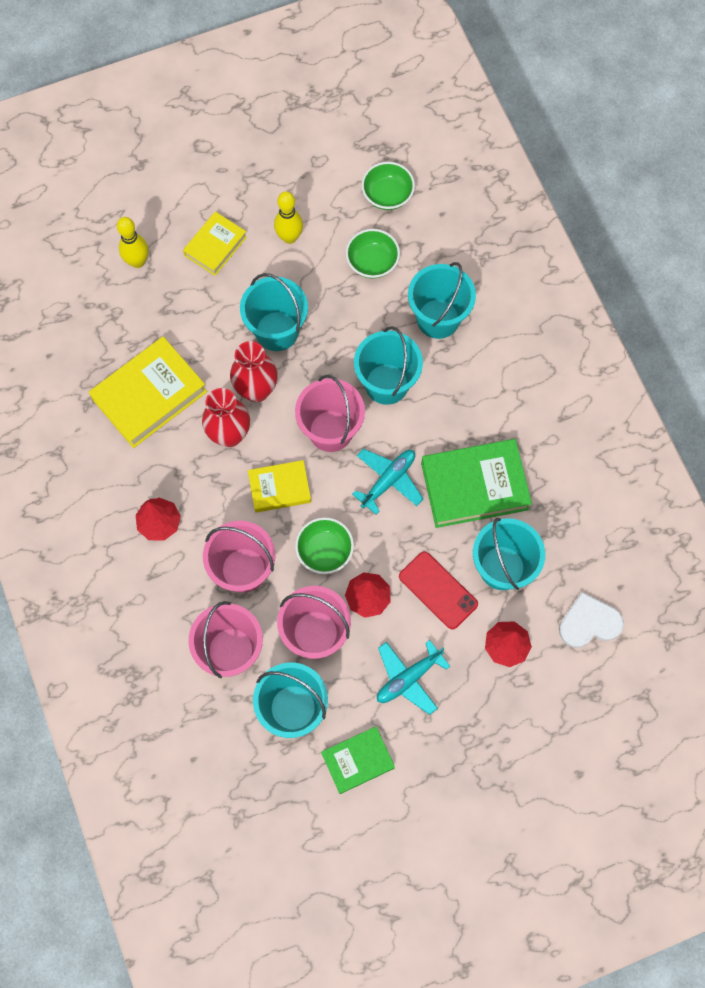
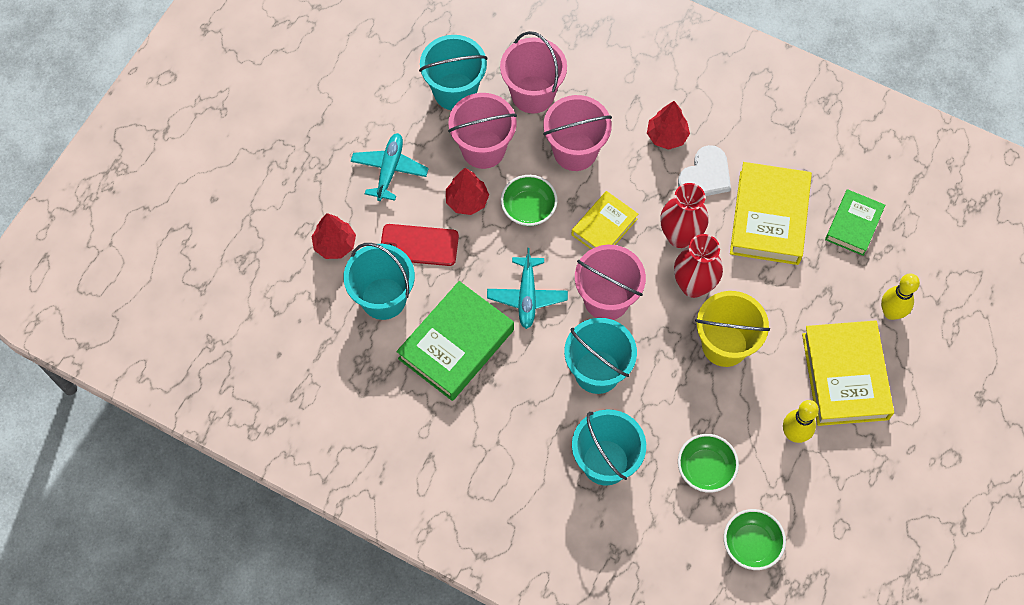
camera: 140 degrees right, 5 degrees down
(215, 246) = (845, 376): yellow book -> yellow book, size x1.68
(277, 331) = (724, 345): turquoise bucket -> yellow bucket
(357, 760) = (380, 93): green book -> green book (853, 225)
(589, 622) = (284, 309): white heart -> white heart (705, 175)

